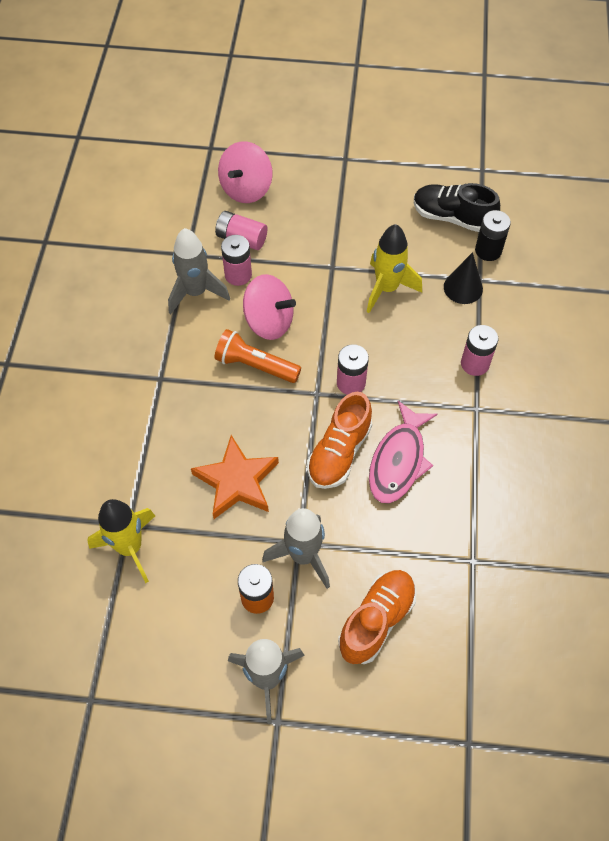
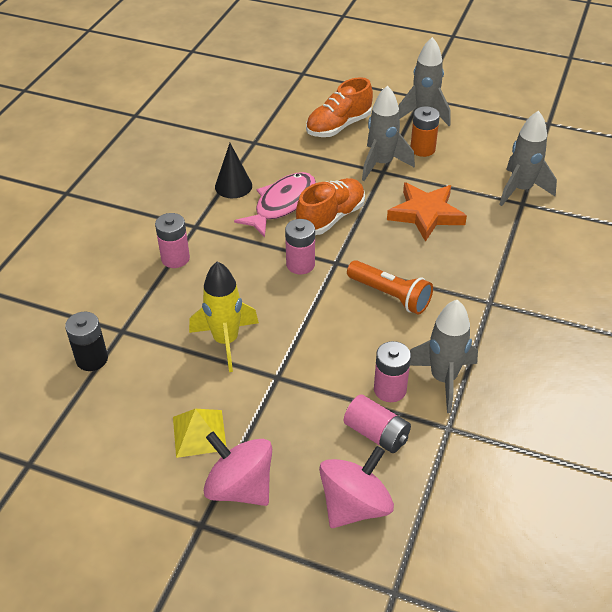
camera: 165 degrees left, 15 degrees down
(130, 547) = (521, 190): yellow rocket -> grey rocket
(269, 322) = (366, 332): pink spinning top -> pink spinning top (240, 487)
(374, 213) = (199, 433): none -> yellow pyramid
(452, 217) = (107, 407): black shoe -> none
(463, 288) = (144, 326): black cone -> black cone (233, 186)

